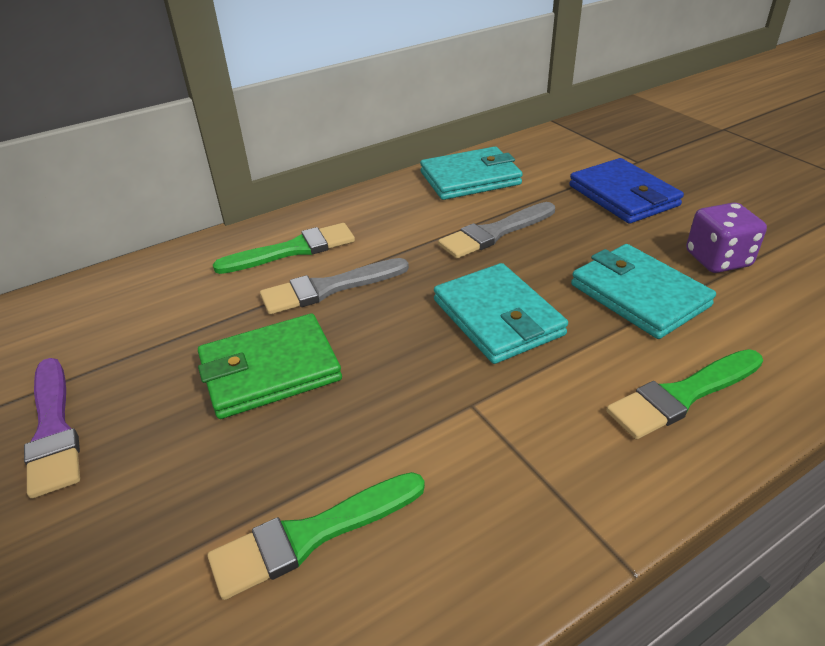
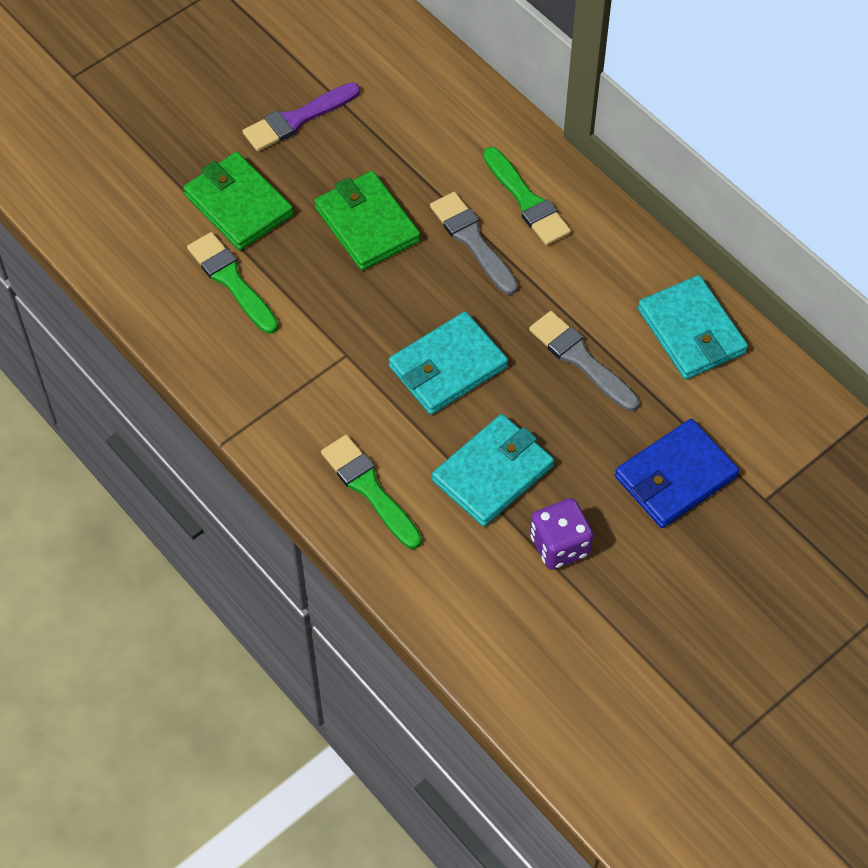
camera: 80 degrees right, 20 degrees up
(167, 515) = (238, 205): none -> green wallet

